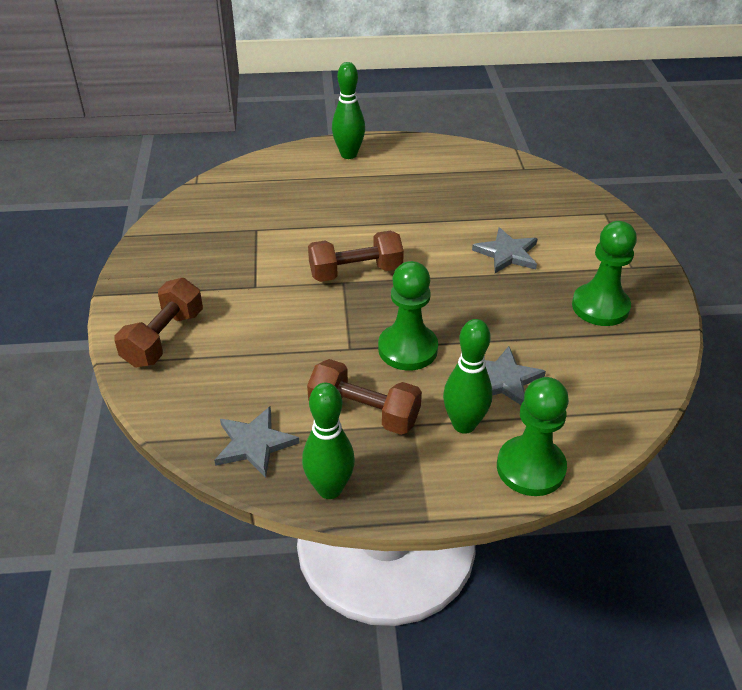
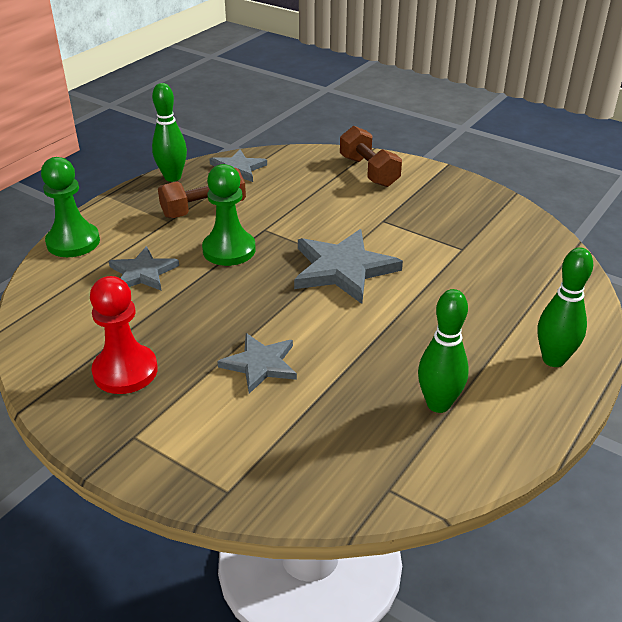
camera: 130 degrees right, 5 degrees down
(355, 272) = (343, 269): brown dumbbell -> grey star
(464, 424) = (138, 237): green bowling pin -> green bowling pin (438, 404)
(600, 307) = (125, 371): green pawn -> red pawn

